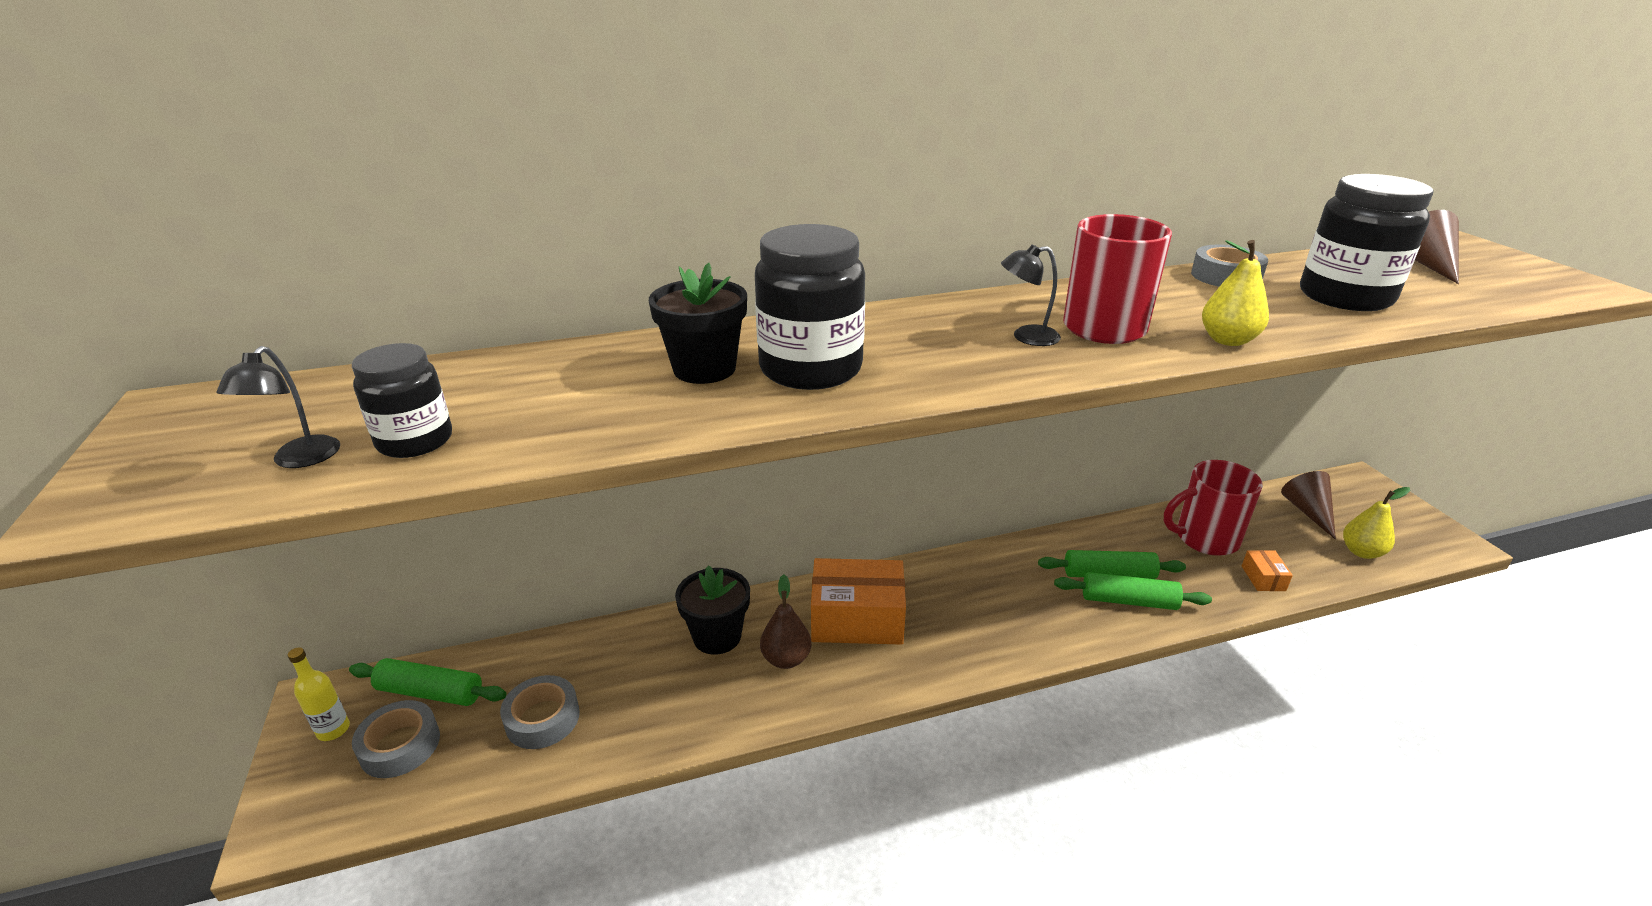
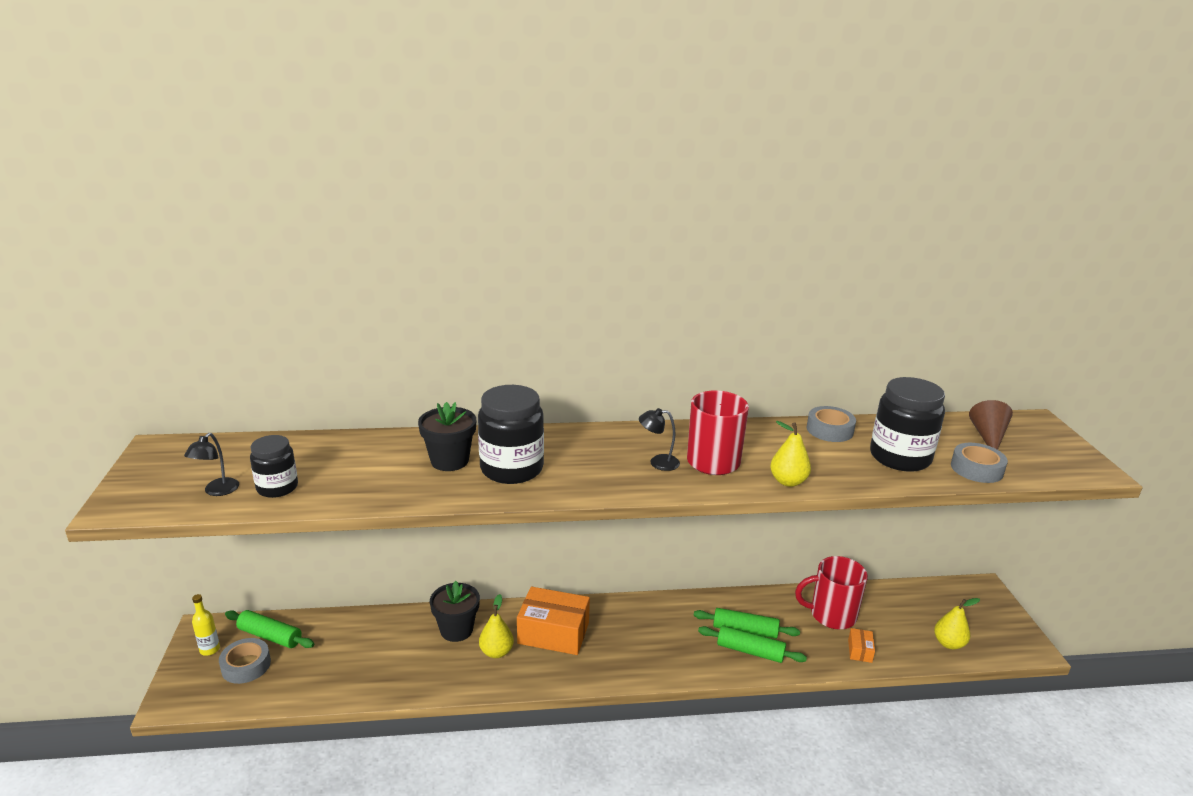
camera: 10 degrees right, 5 degrees down
(542, 719) = (333, 664): grey tape -> grey tape (976, 469)
(786, 659) = (496, 652): brown pear -> yellow pear
(1308, 512) = (925, 607): brown cone -> none

